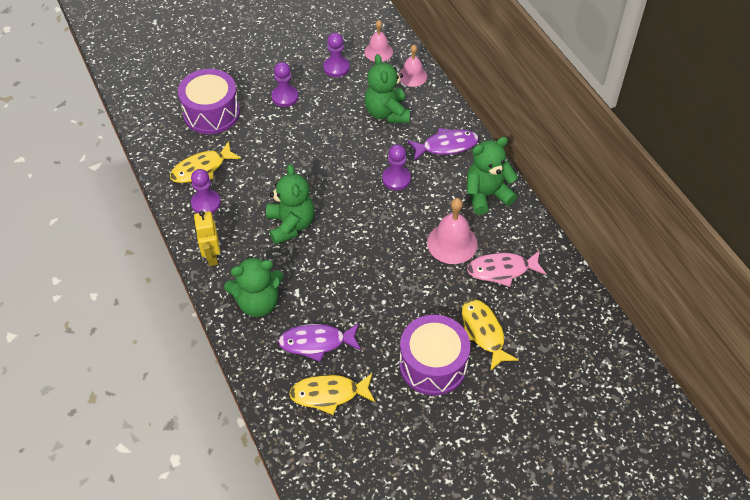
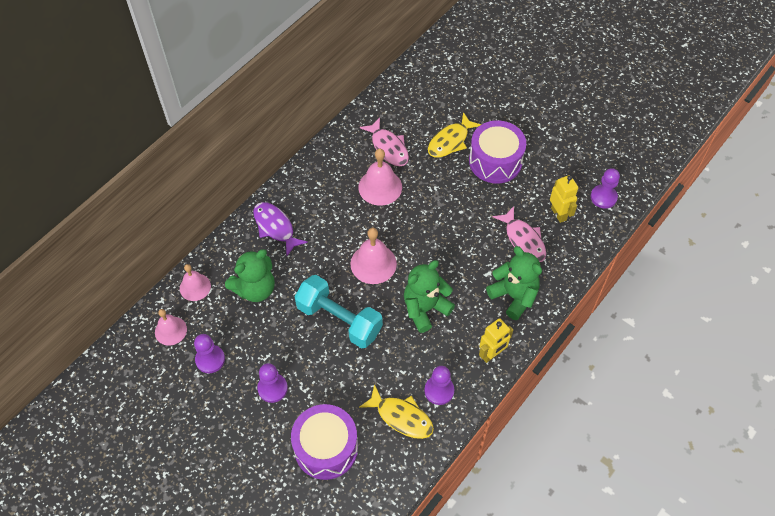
camera: 115 degrees left, 5 degrees up
(316, 342) = (523, 240): purple fish -> pink fish
(320, 159) = (339, 320): none -> turquoise dumbbell
(328, 394) = (559, 214): yellow fish -> yellow robot
(363, 204) = (373, 263): none -> pink bell
(396, 179) = (332, 250): purple pawn -> purple pawn (603, 197)
(486, 195) = (318, 180): green teddy bear -> none

